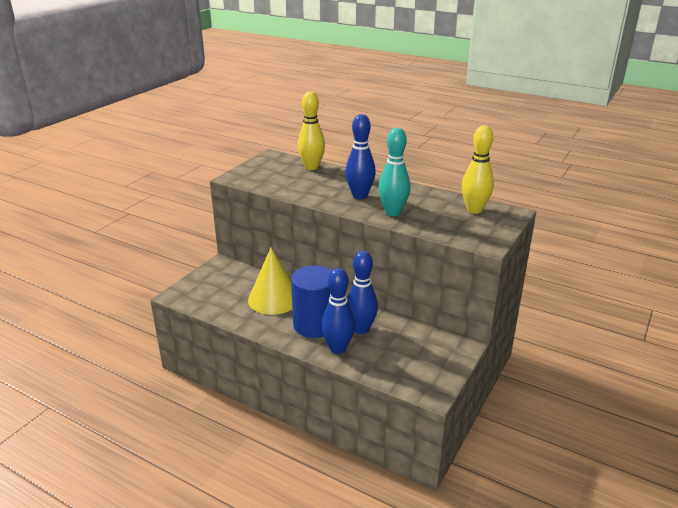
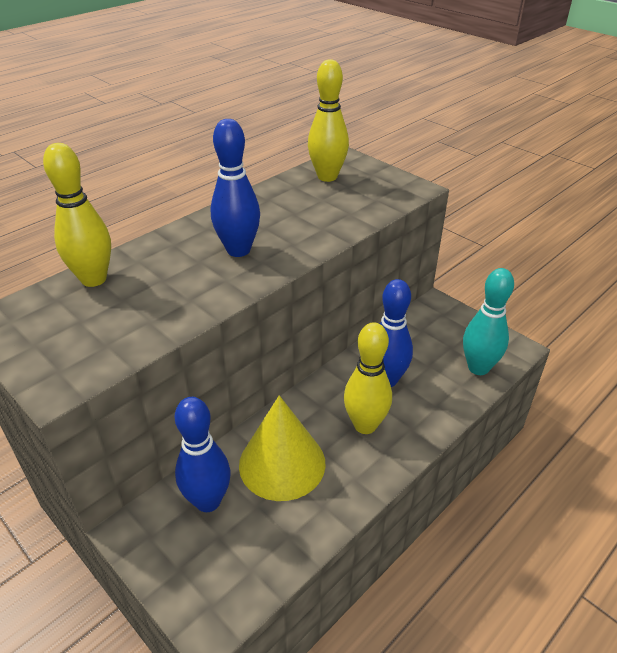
camera: 75 degrees left, 10 degrees up
(315, 325) = (365, 425): blue cylinder -> yellow bowling pin
(338, 348) = (424, 411): blue bowling pin -> blue bowling pin (208, 501)
(393, 212) = (307, 233): turquoise bowling pin -> turquoise bowling pin (478, 368)

